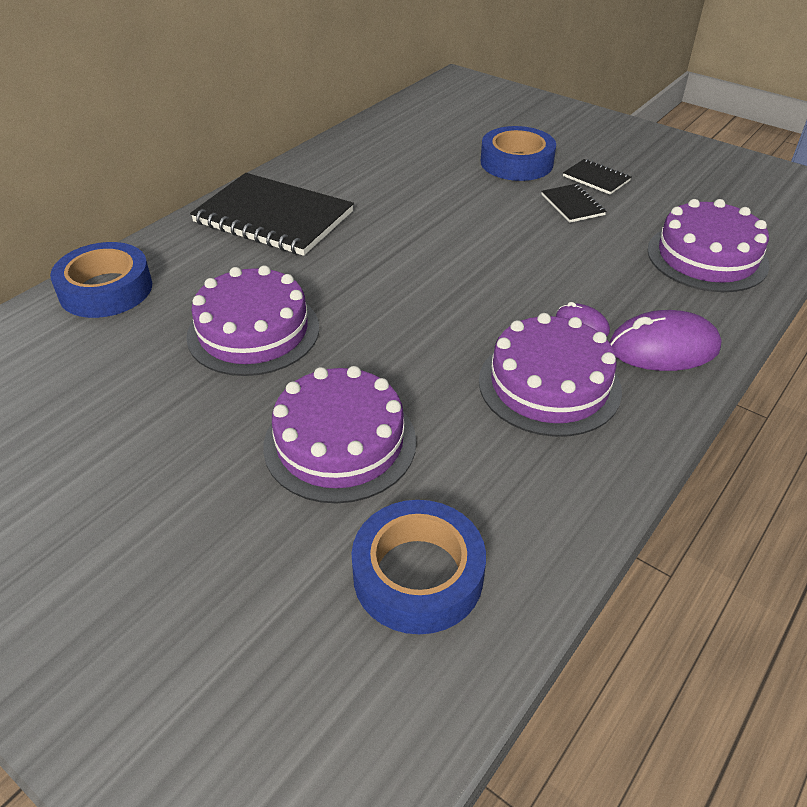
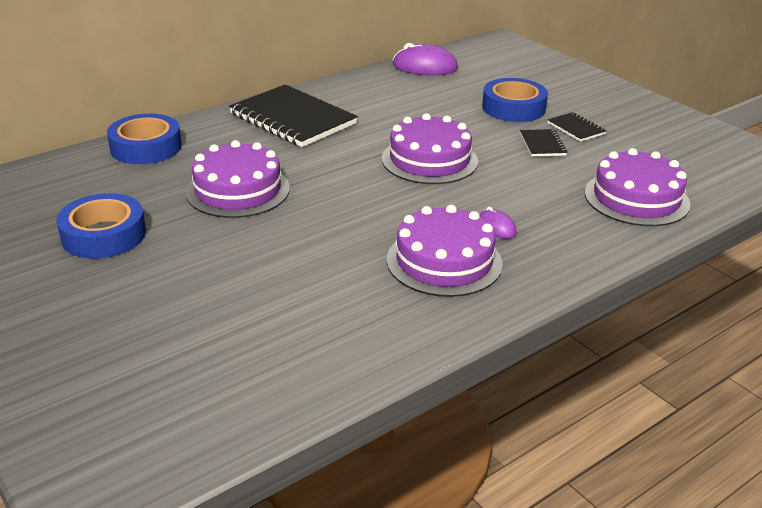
camera: 15 degrees right, 10 degrees down
(340, 443) = (263, 269): purple cake -> purple cake (429, 160)
(418, 575) = (274, 355): blue tape -> blue tape (104, 235)
(663, 347) = (554, 253): purple mouse -> purple mouse (425, 67)

